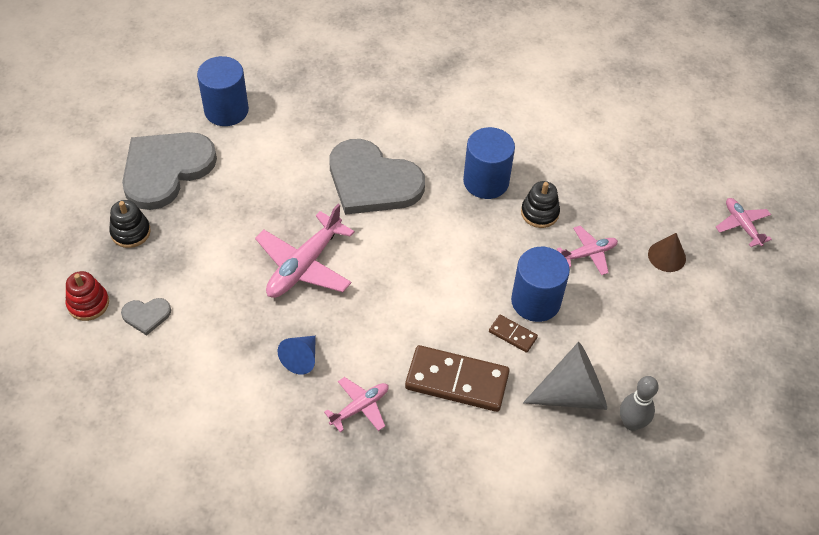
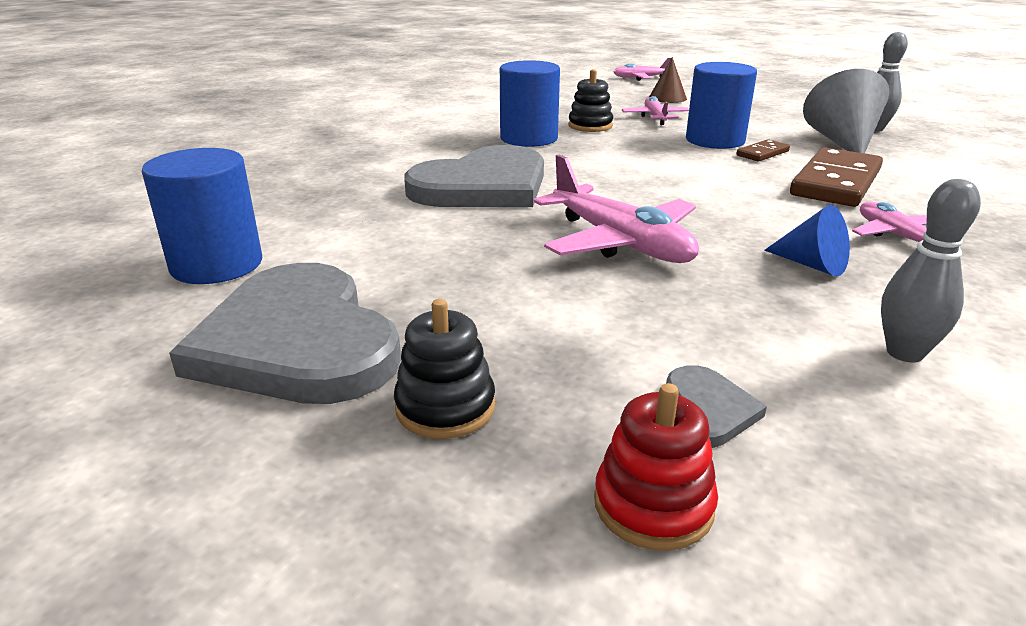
camera: 70 degrees left, 25 degrees down
(210, 391) = (904, 353): none -> grey bowling pin

